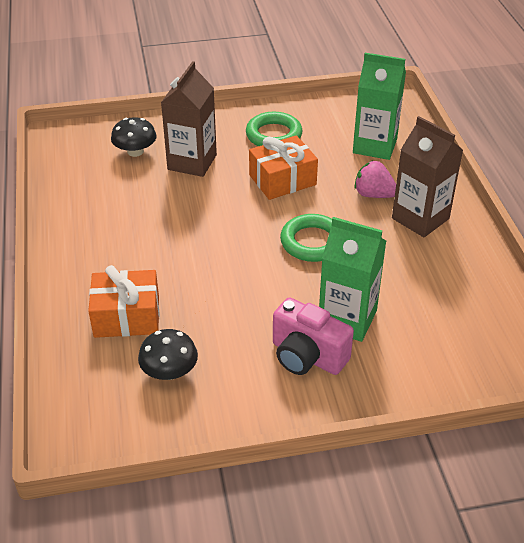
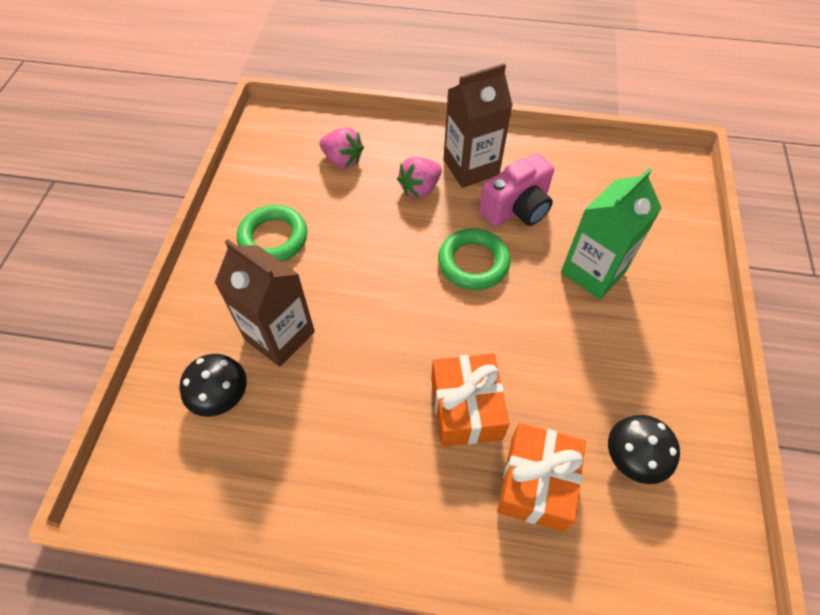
camera: 70 degrees left, 15 degrees up
(282, 180) = (359, 256): orange gift -> orange gift (466, 408)
(307, 356) = (636, 321): pink camera -> pink camera (517, 209)
(375, 146) = (342, 160): green carton -> pink strawberry

